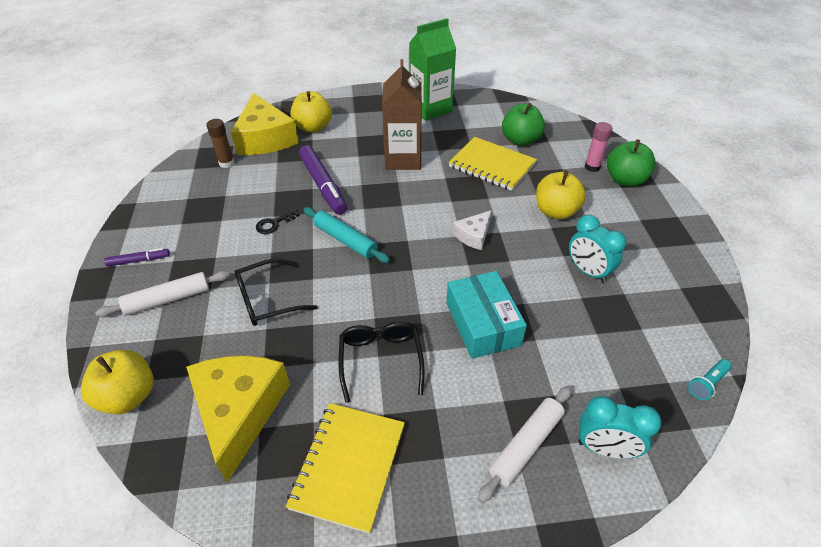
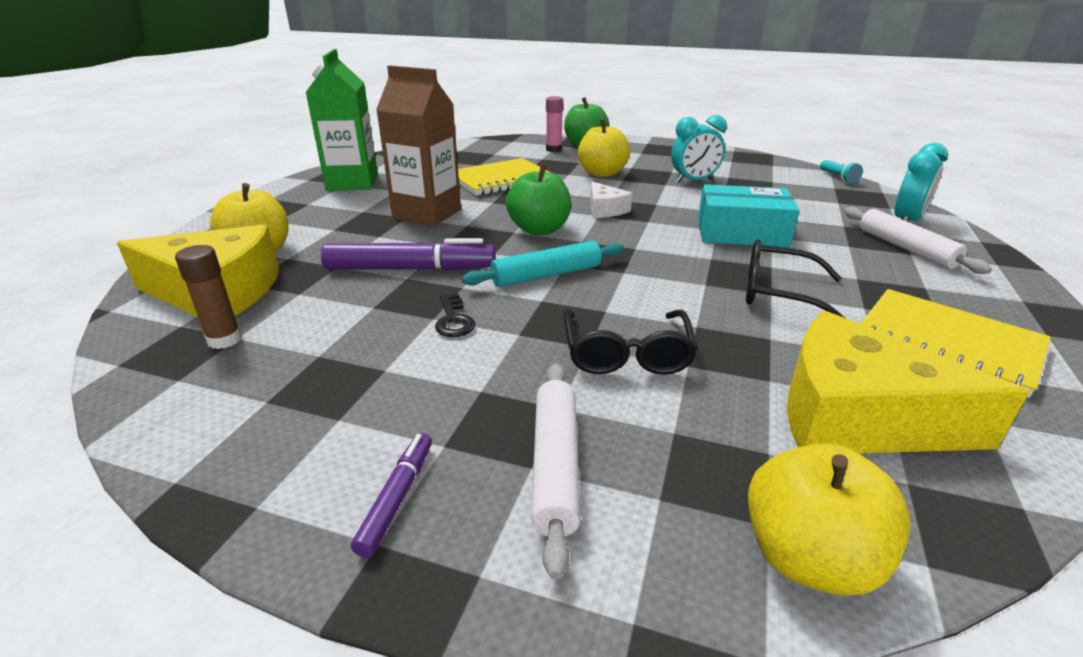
camera: 65 degrees left, 15 degrees down
(520, 140) = (476, 162): green apple -> green apple (539, 229)

